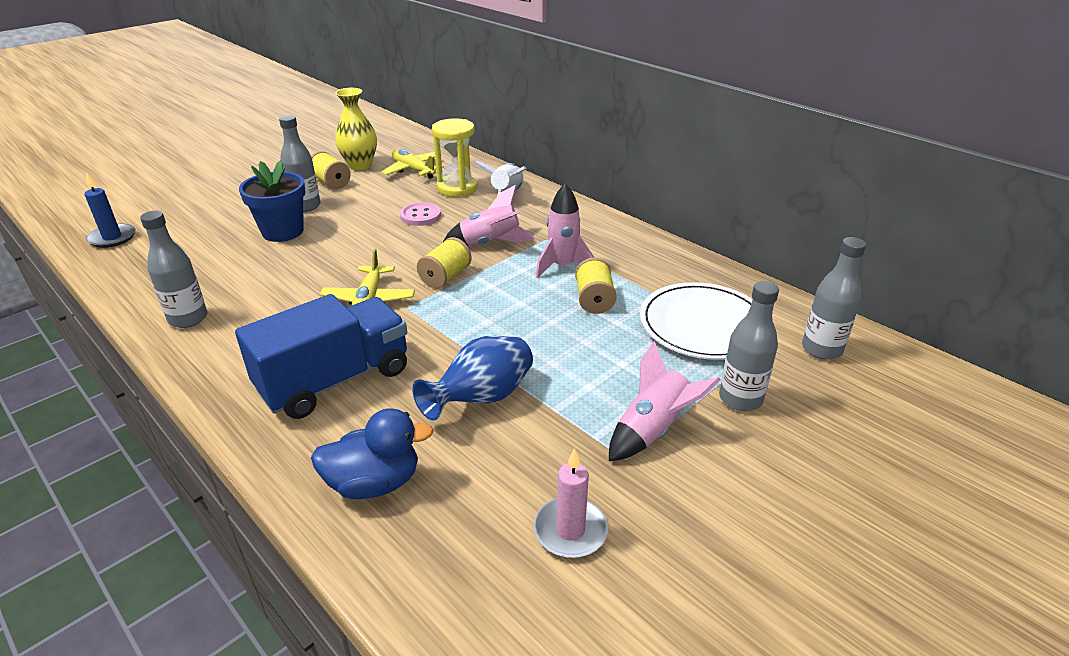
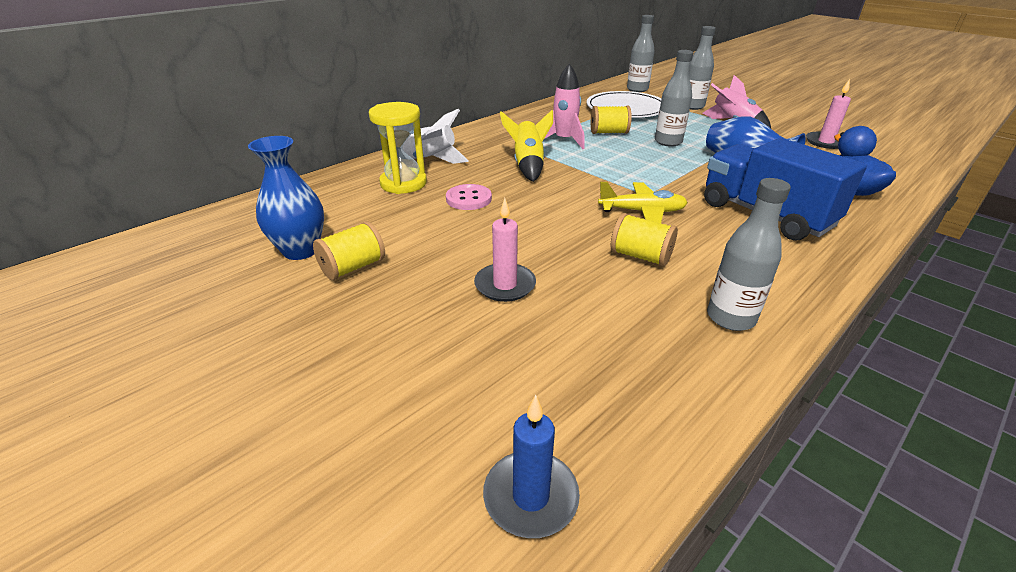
camera: 90 degrees left, 0 degrees up
(283, 231) = (505, 285): blue flower pot -> pink candle
(306, 206) = (428, 278): grey bottle -> grey bottle (668, 142)
(360, 165) = (300, 250): yellow vase -> blue vase
(413, 170) = (339, 211): yellow plane -> none
(445, 277) = (591, 181): yellow spool -> yellow spool (640, 256)
(490, 243) = (528, 165): pink rocket -> yellow rocket

